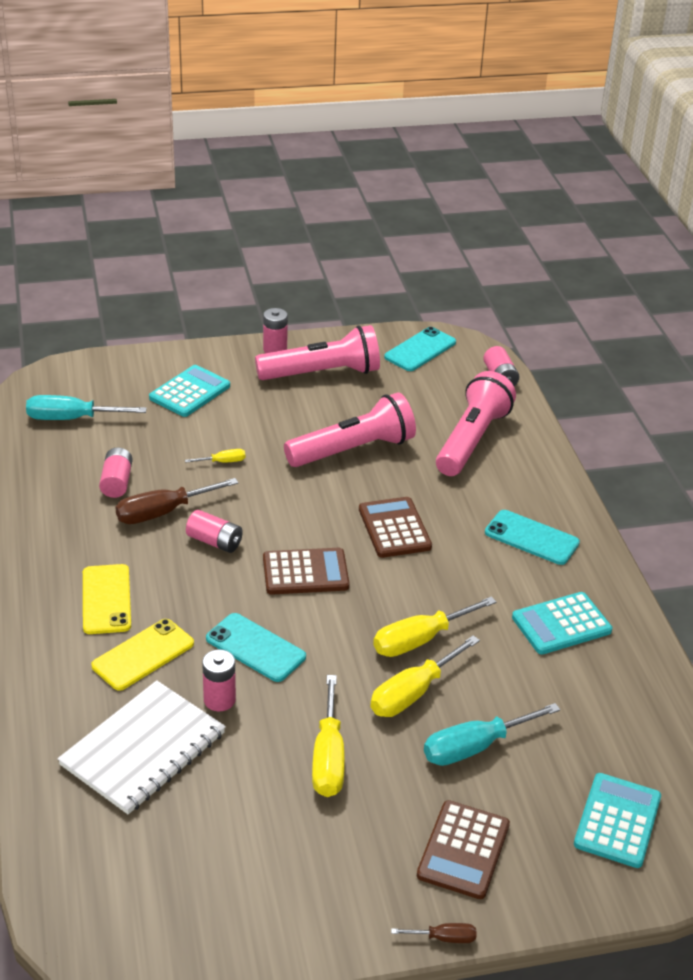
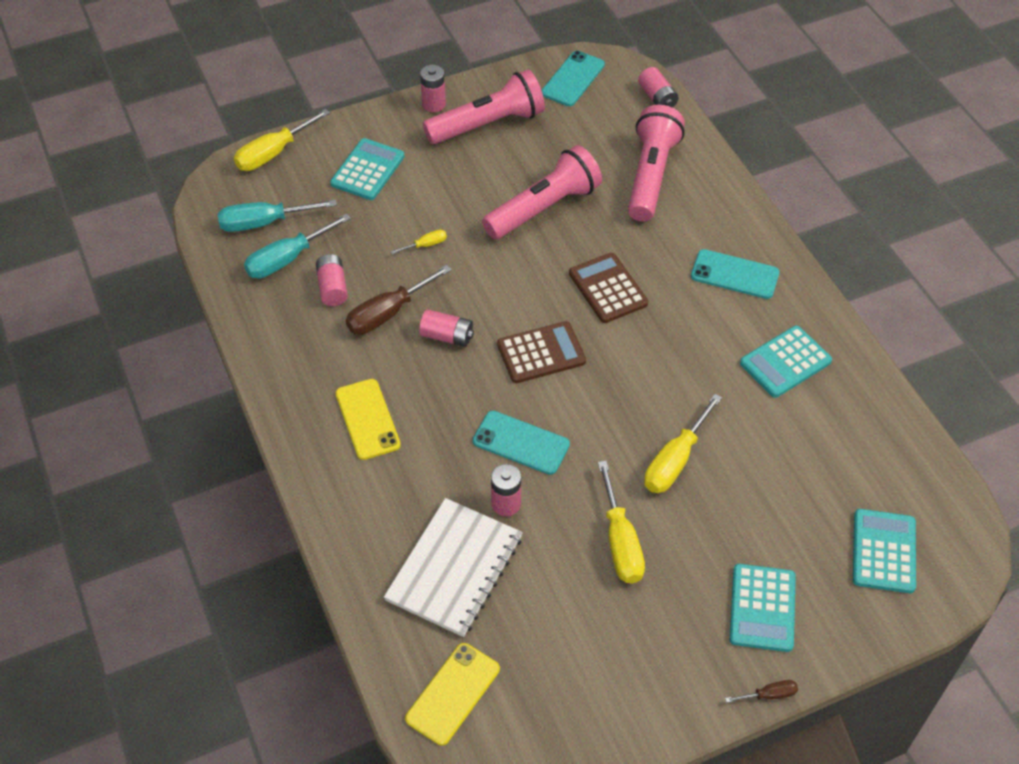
camera: 10 degrees left, 15 degrees up
(143, 655) = (421, 471): yellow phone -> yellow phone (453, 694)
(420, 640) = (665, 404): yellow screwdriver -> yellow screwdriver (273, 153)
(463, 850) = (762, 608): brown calculator -> turquoise calculator
(474, 747) = (744, 504): turquoise screwdriver -> turquoise screwdriver (287, 259)

